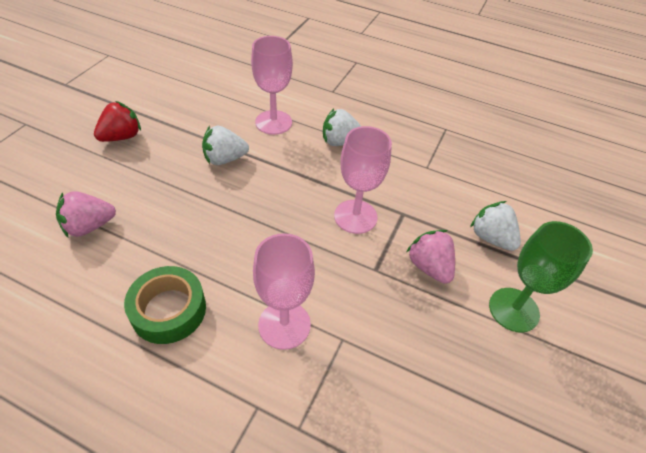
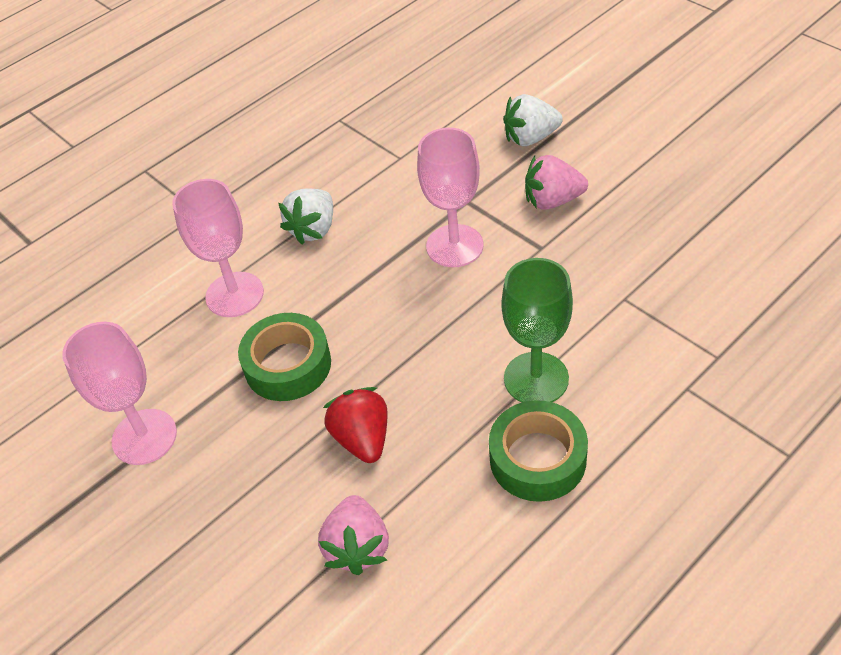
camera: 60 degrees left, 0 degrees up
(122, 137) = (169, 497): red strawberry -> red strawberry (362, 439)
(225, 159) = (288, 365): white strawberry -> green tape
(284, 325) = (592, 346): pink goblet -> pink goblet (144, 437)
(513, 309) = (627, 153): green goblet -> green goblet (536, 378)

